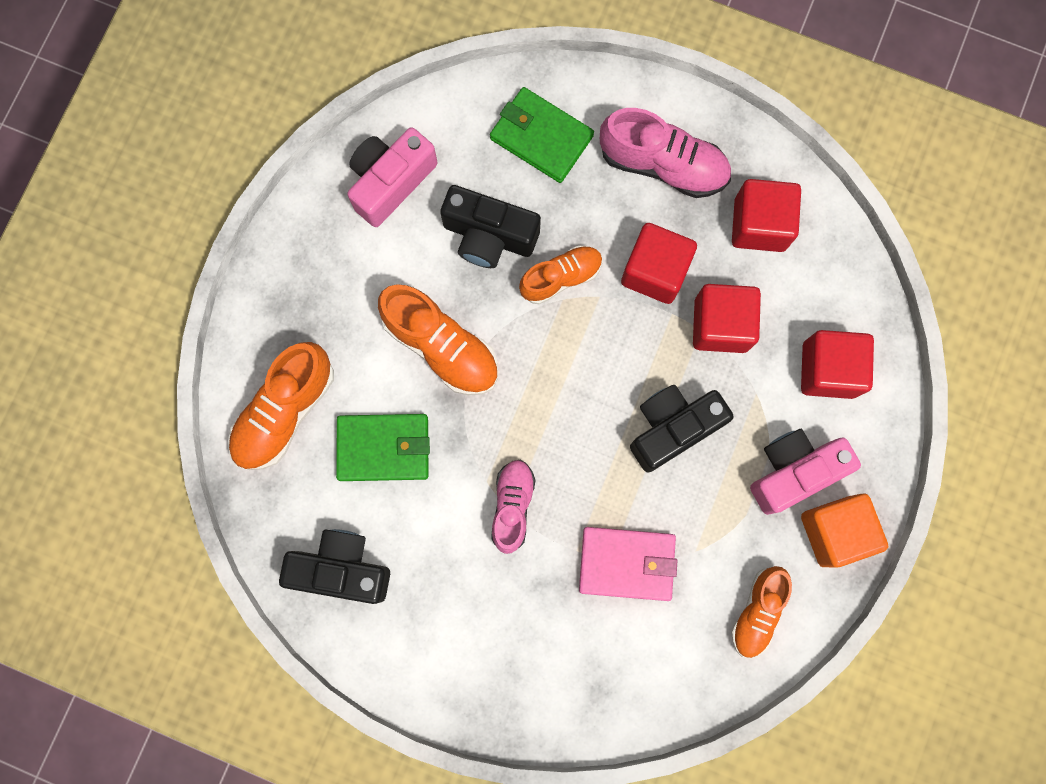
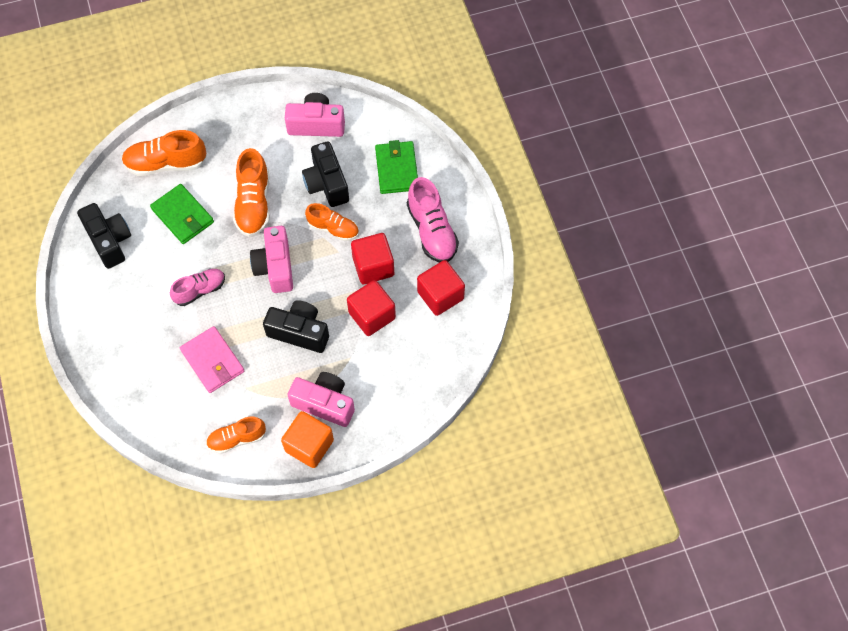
camera: 50 degrees right, 15 degrees down
(557, 389) = (275, 267): none -> pink camera
(828, 370) = (392, 381): red cube -> none

